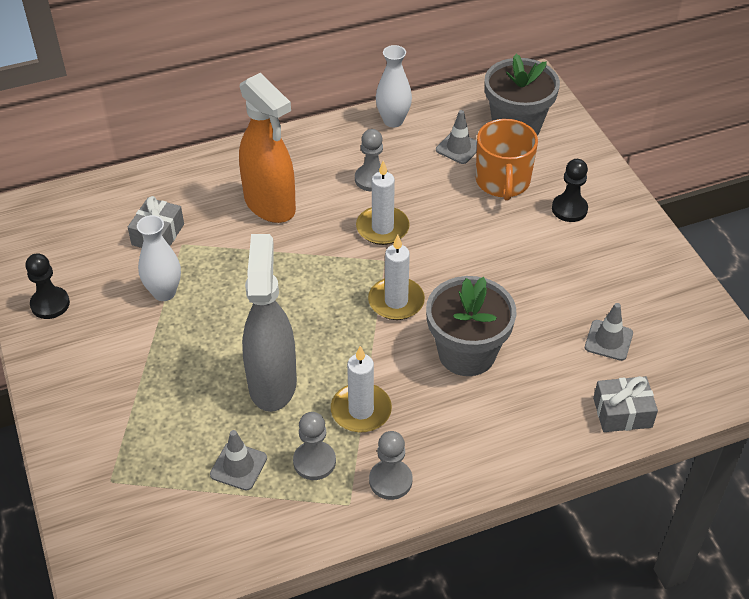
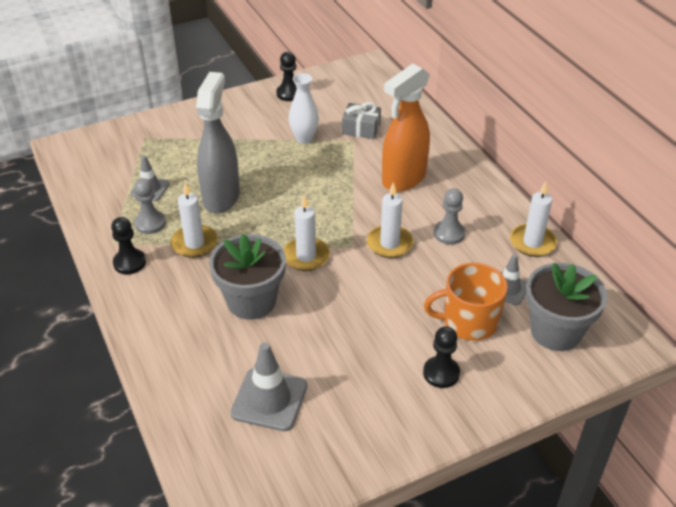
camera: 85 degrees right, 5 degrees down
(272, 383) = (221, 197): grey spray bottle -> grey spray bottle turned 75 degrees counterclockwise
(390, 481) = (129, 262): grey pawn -> black pawn
(393, 121) = (532, 242): white vase -> white candle
(608, 340) = (269, 399): grey traffic cone -> grey traffic cone, size x1.61
(622, 413) = (185, 407): grey gift -> none

